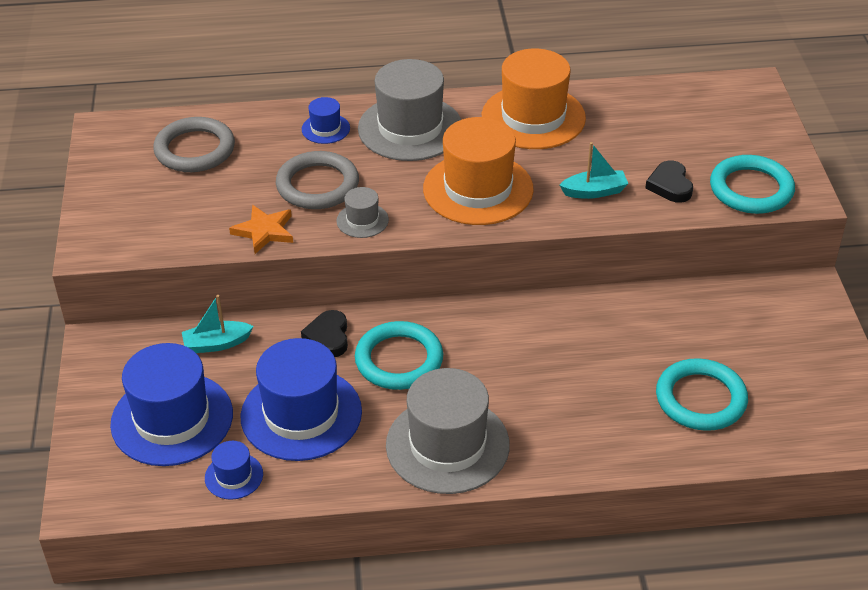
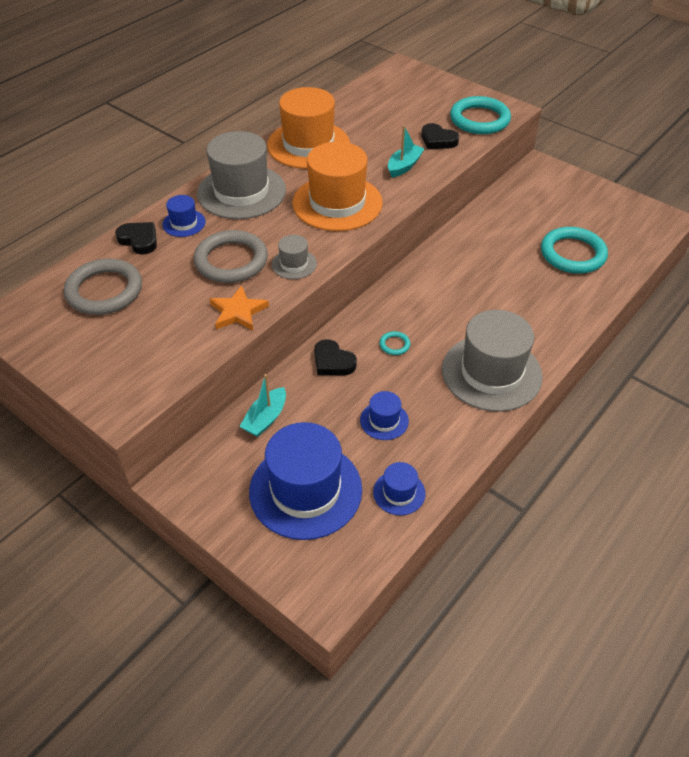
camera: 45 degrees left, 5 degrees up
(273, 122) = (139, 240): none -> black heart
(301, 414) = (384, 420): blue hat -> blue hat, size x0.46
(399, 360) = (394, 345): turquoise ring -> turquoise ring, size x0.42

